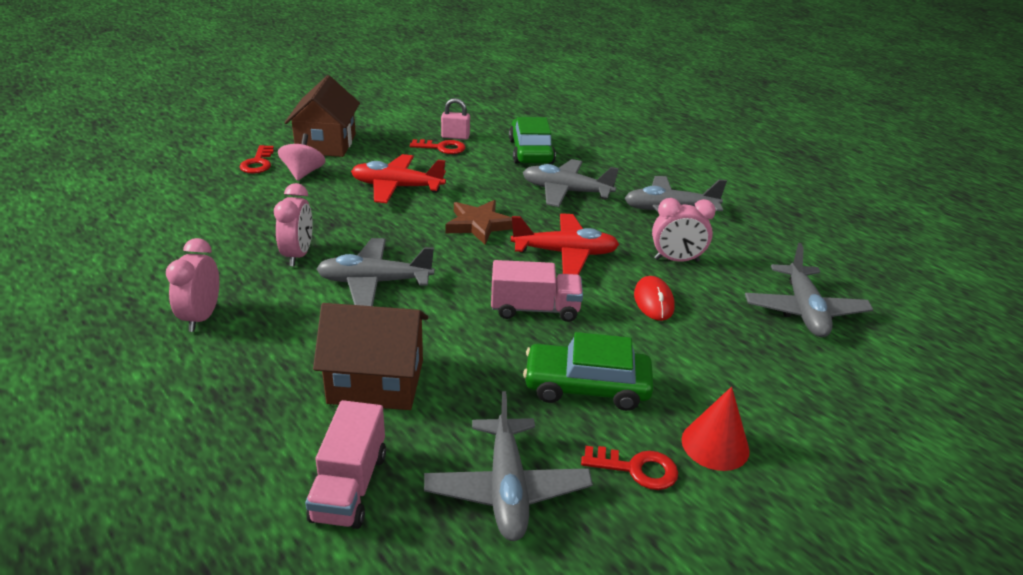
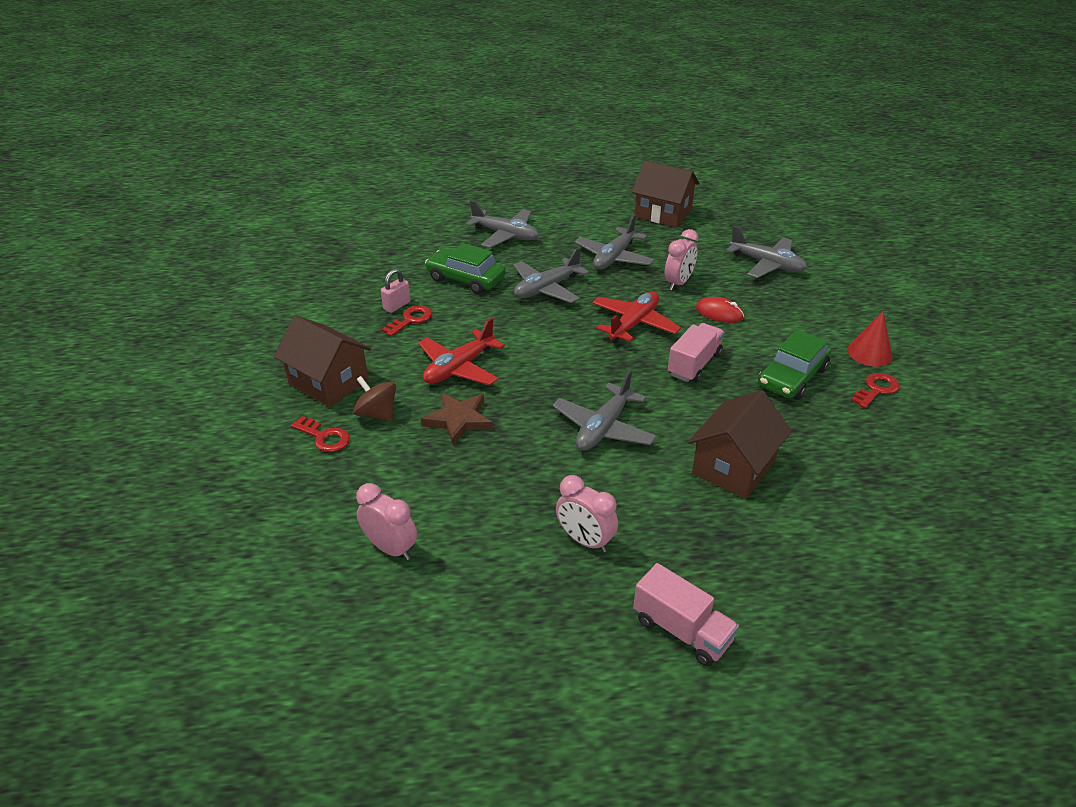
camera: 55 degrees left, 5 degrees up
(298, 255) = (527, 458): pink clock -> pink clock (390, 548)
(303, 173) = (377, 414): pink spinning top -> brown spinning top
(349, 486) = (838, 513): pink truck -> pink truck (682, 630)
(479, 225) = (560, 347): brown star -> brown star (458, 420)
(507, 488) = (870, 445): grey plane -> grey plane (505, 235)
(800, 215) = (663, 213): none -> brown house

